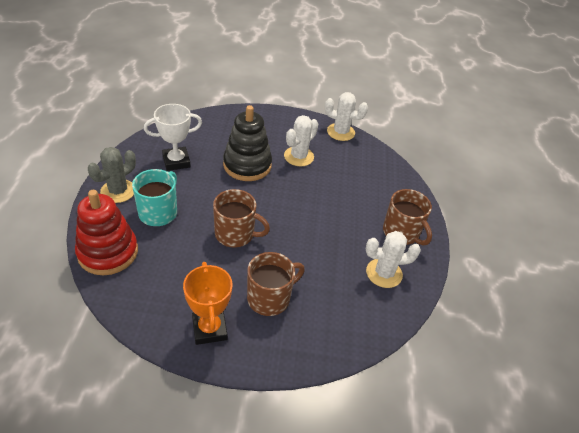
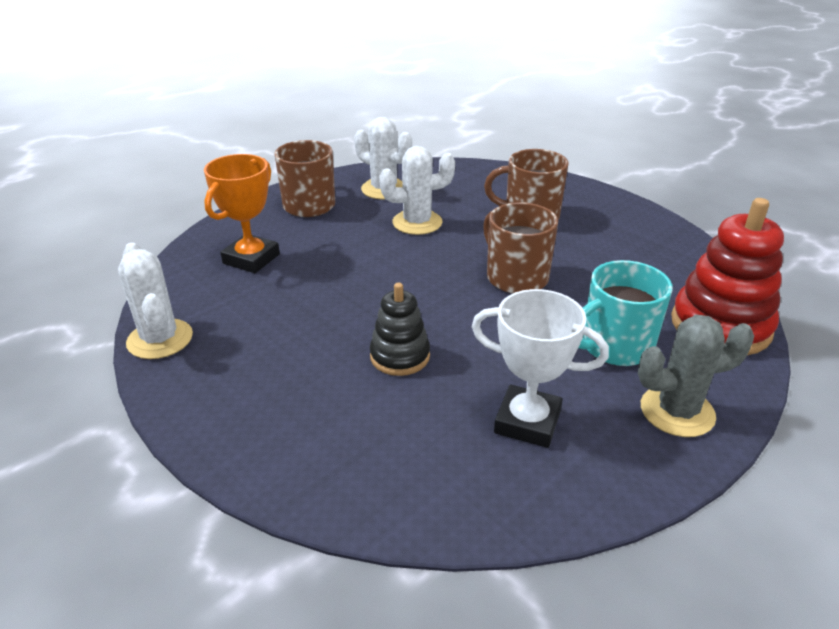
camera: 135 degrees left, 10 degrees down
(209, 329) = (616, 219): orange trophy -> orange trophy (251, 259)
(247, 165) = (400, 356): black stacking toy -> black stacking toy, size x0.59
(299, 156) = (296, 332): white cactus -> white cactus (417, 222)

